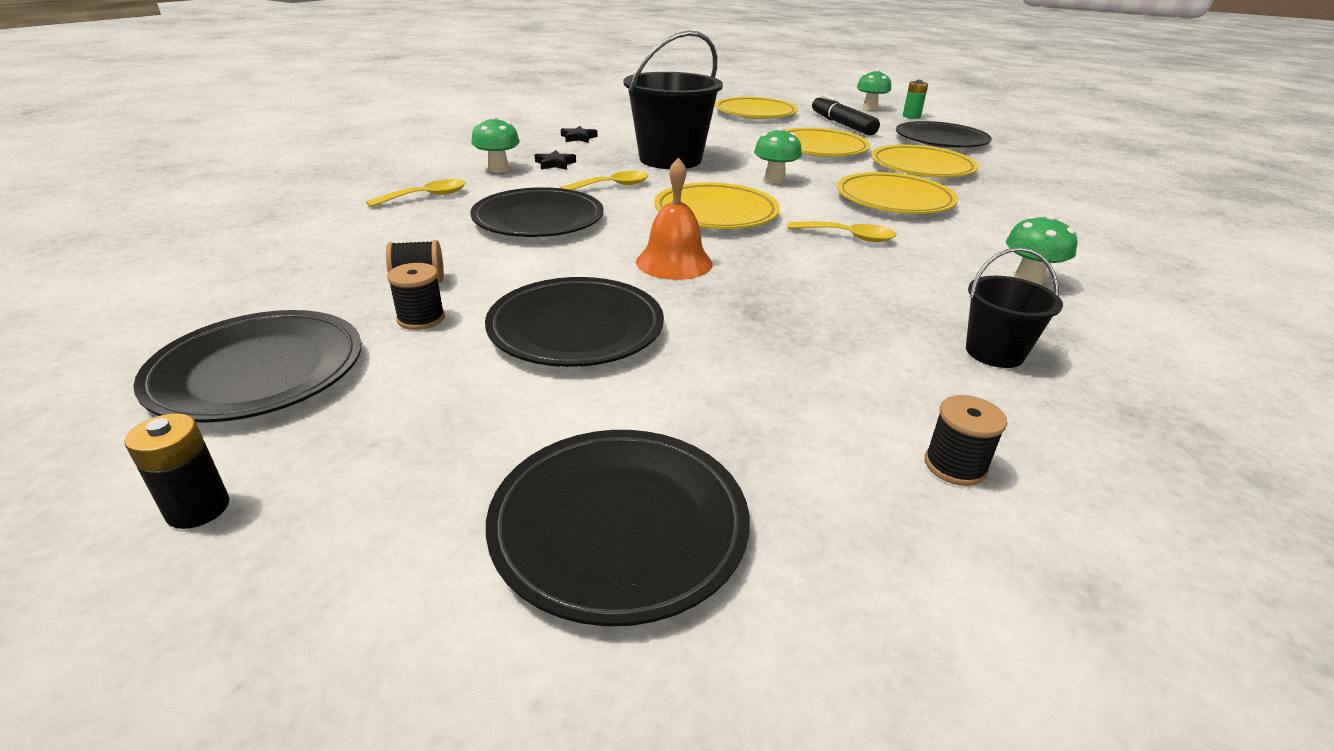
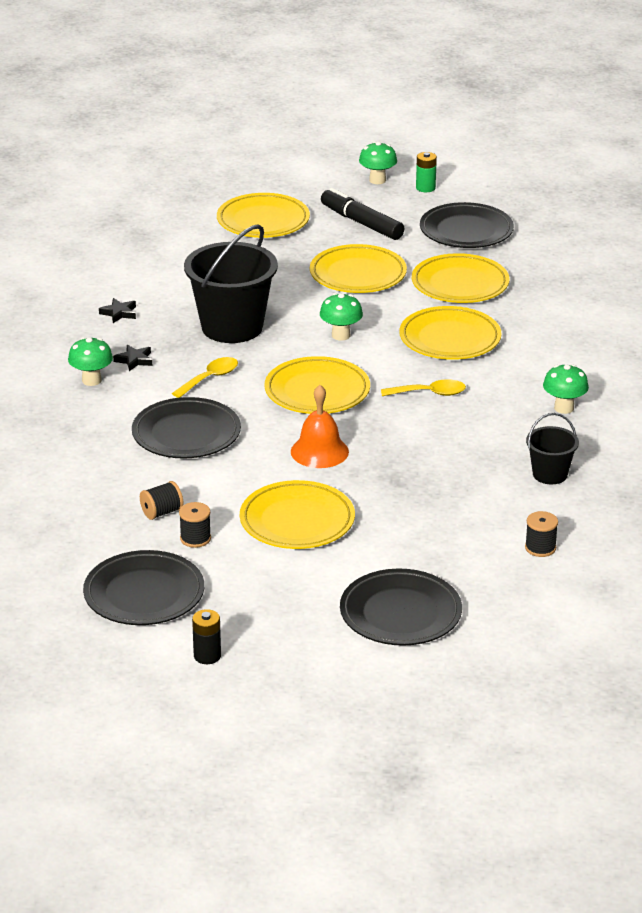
camera: 20 degrees left, 0 degrees up
(426, 197) = (69, 431): yellow spoon -> none
(576, 329) = (297, 521): black plate -> yellow plate

